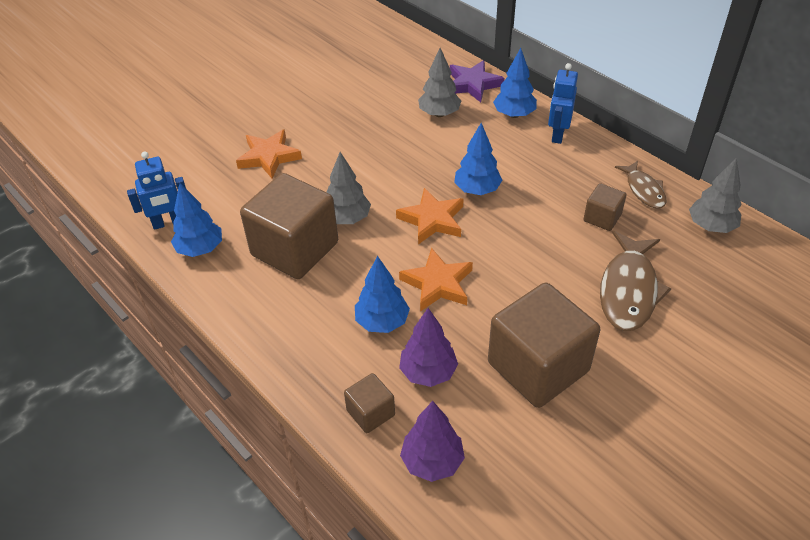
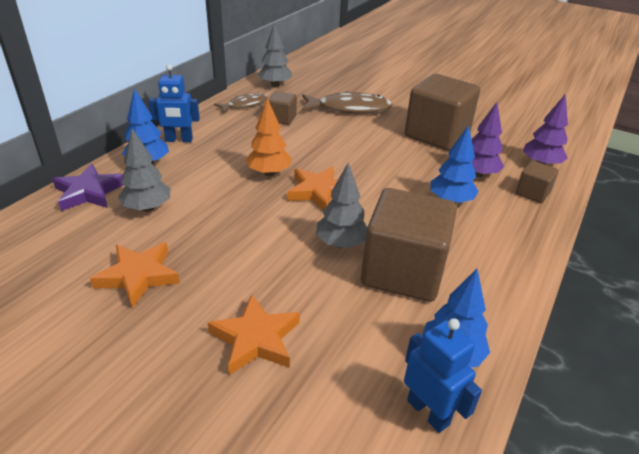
camera: 110 degrees left, 10 degrees down
(438, 284) = (392, 180): orange star -> orange star (138, 276)
(477, 190) = (269, 173): blue tree -> orange tree

